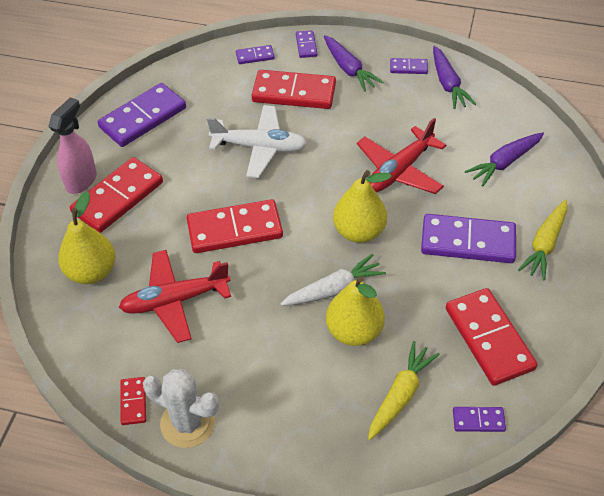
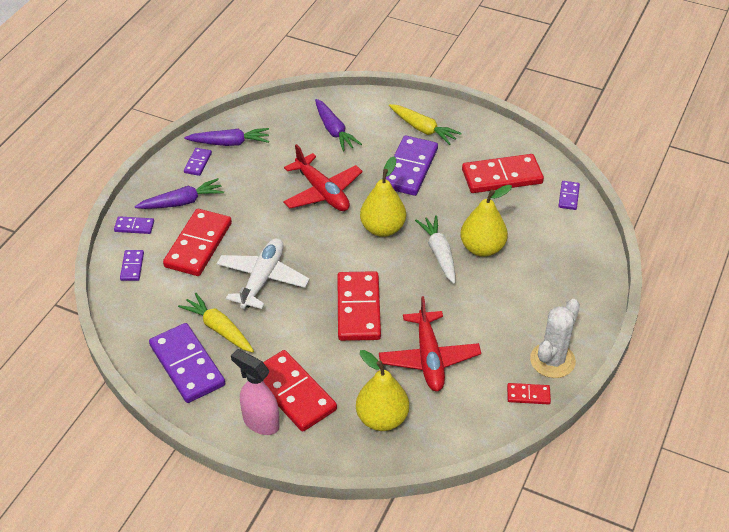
camera: 80 degrees left, 5 degrees down
(400, 395) = (543, 232): yellow carrot -> yellow carrot (218, 328)

